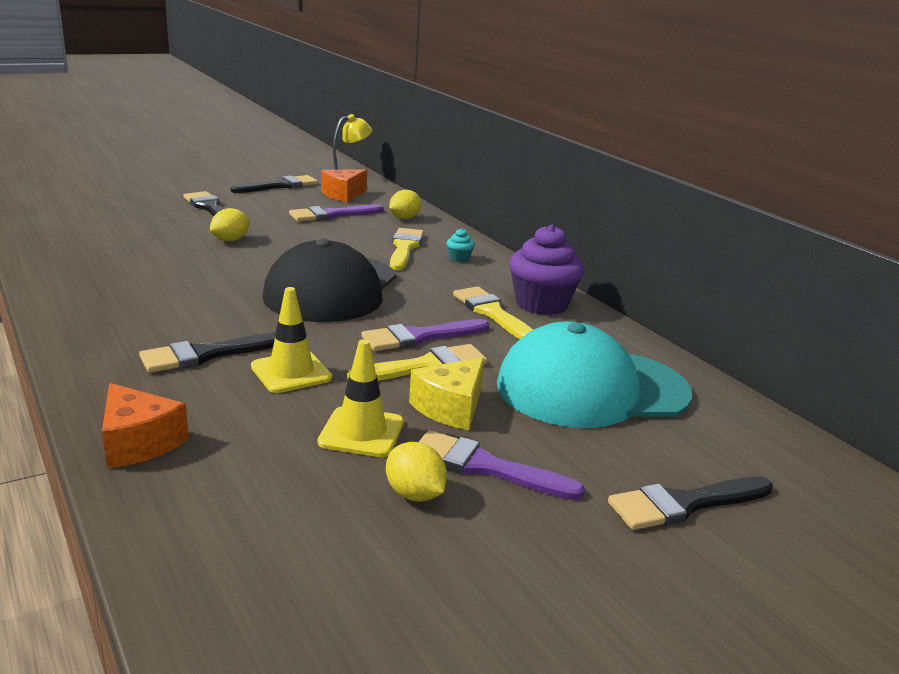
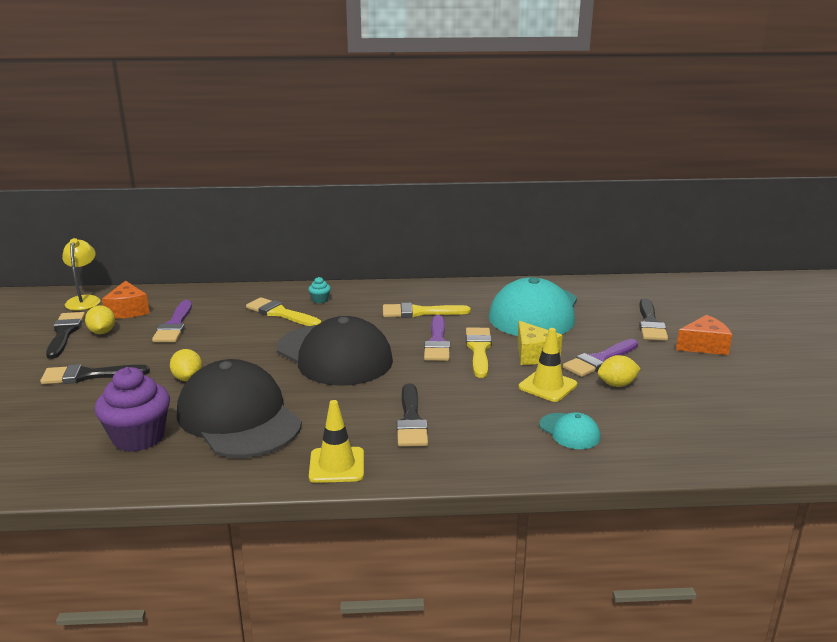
camera: 60 degrees left, 0 degrees up
(138, 443) = (523, 460): orange cheese -> orange cheese (704, 346)
(166, 273) = (239, 417): none -> black cap
(235, 469) = (569, 431): none -> turquoise cap
(291, 372) = (459, 394): yellow traffic cone -> yellow traffic cone (337, 465)
(404, 218) = (216, 299): yellow lemon -> yellow lemon (102, 332)
(541, 304) = (418, 295): purple cupcake -> purple cupcake (138, 437)

